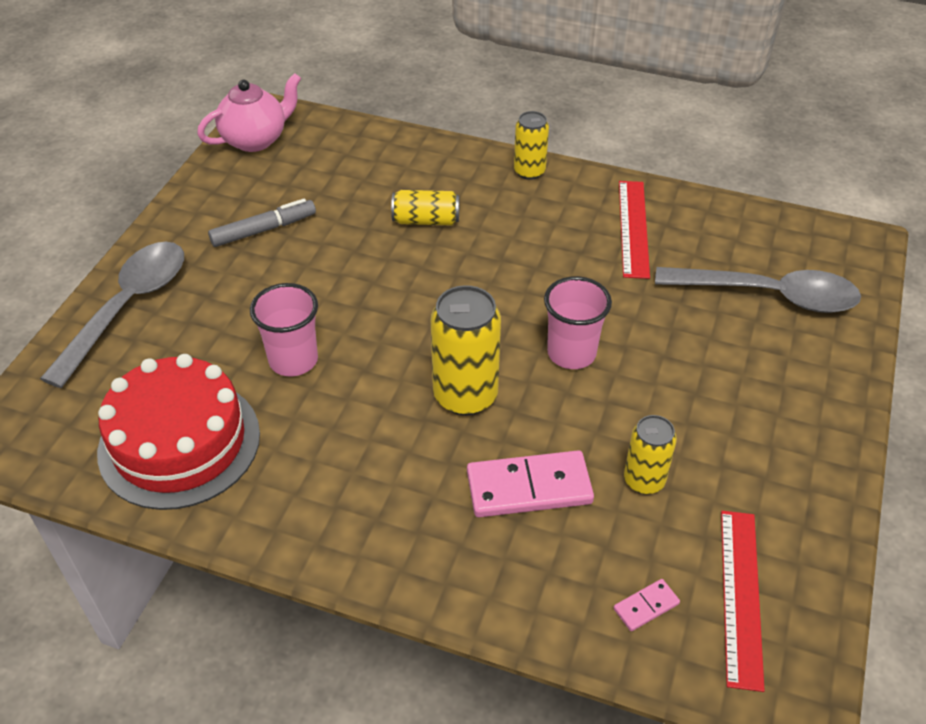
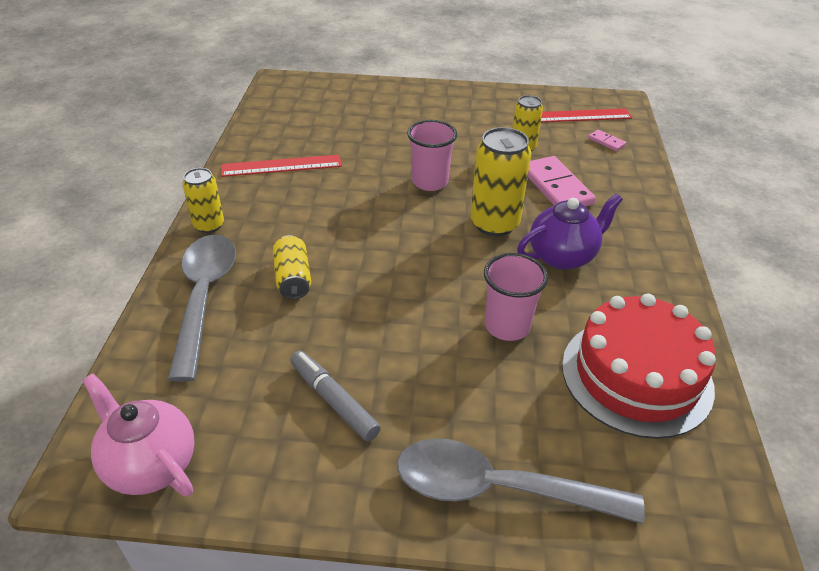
camera: 105 degrees left, 5 degrees down
(381, 444) = (562, 256): none -> purple teapot
(769, 295) = (341, 111): grey spoon -> grey spoon (204, 297)

